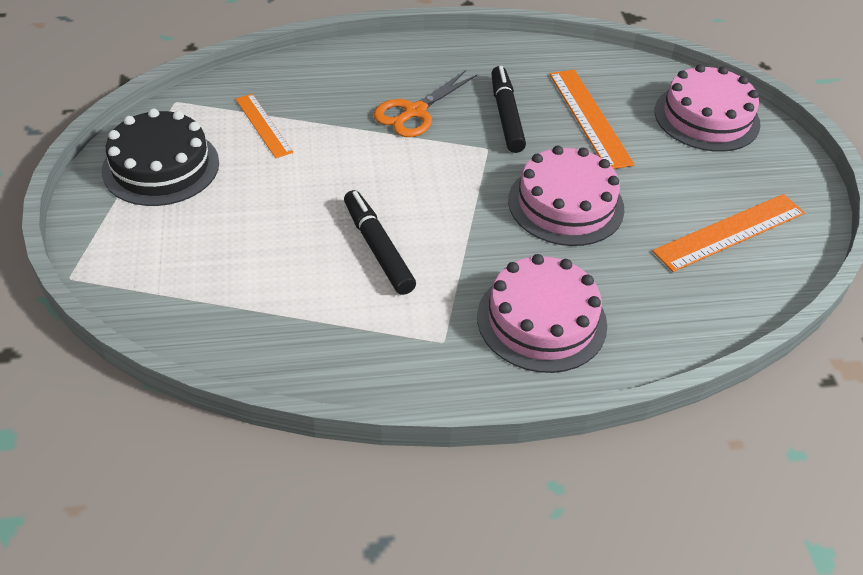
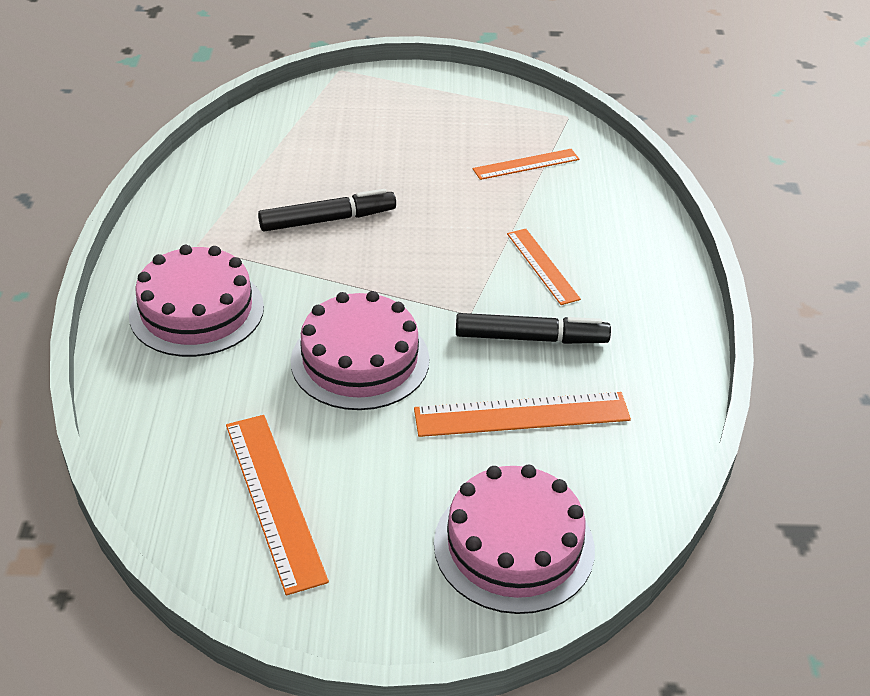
camera: 100 degrees right, 5 degrees down
(161, 166) = (469, 108): black cake -> none
(414, 112) = (542, 266): orange scissors -> orange ruler

